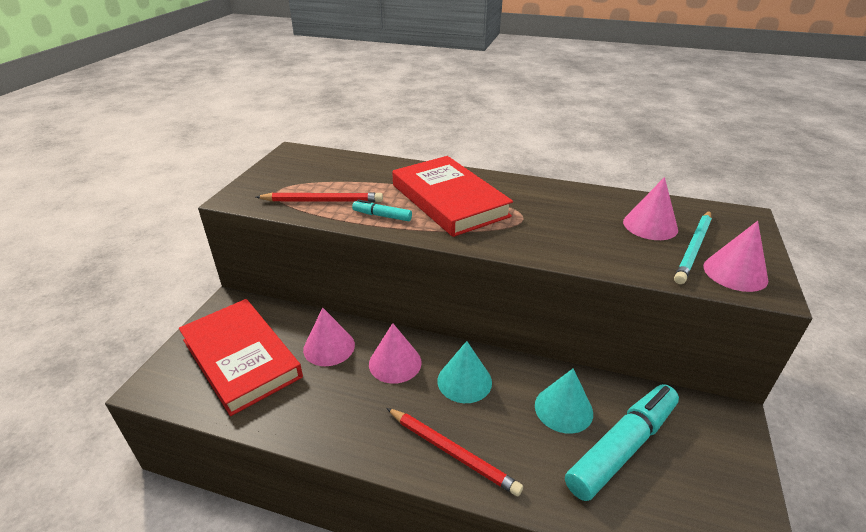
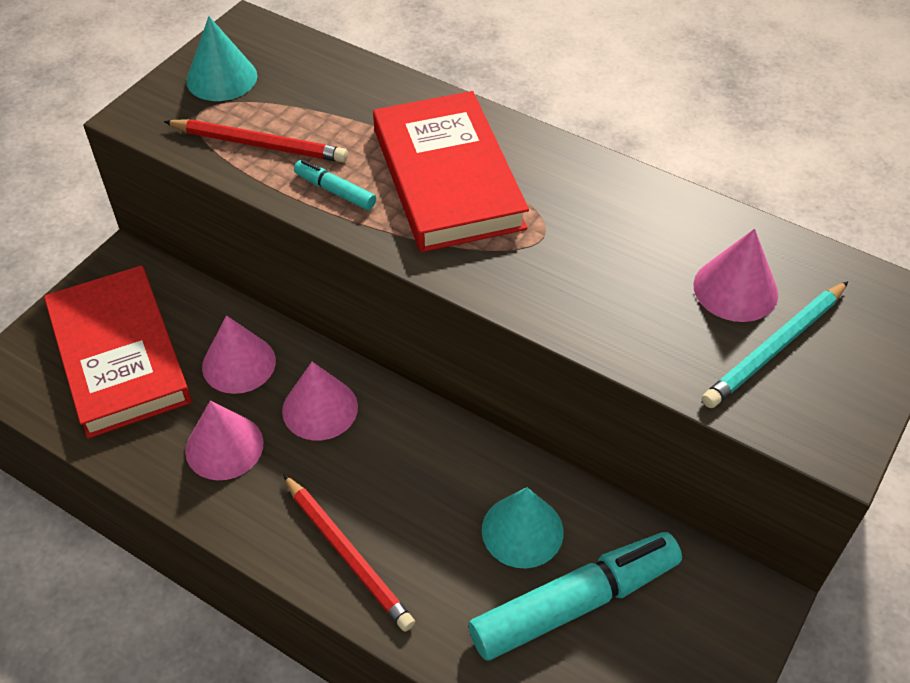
camera: 15 degrees right, 15 degrees up
(464, 381) = (404, 458): turquoise cone -> turquoise cone (221, 78)
(735, 272) = (808, 405): pink cone -> pink cone (224, 446)

